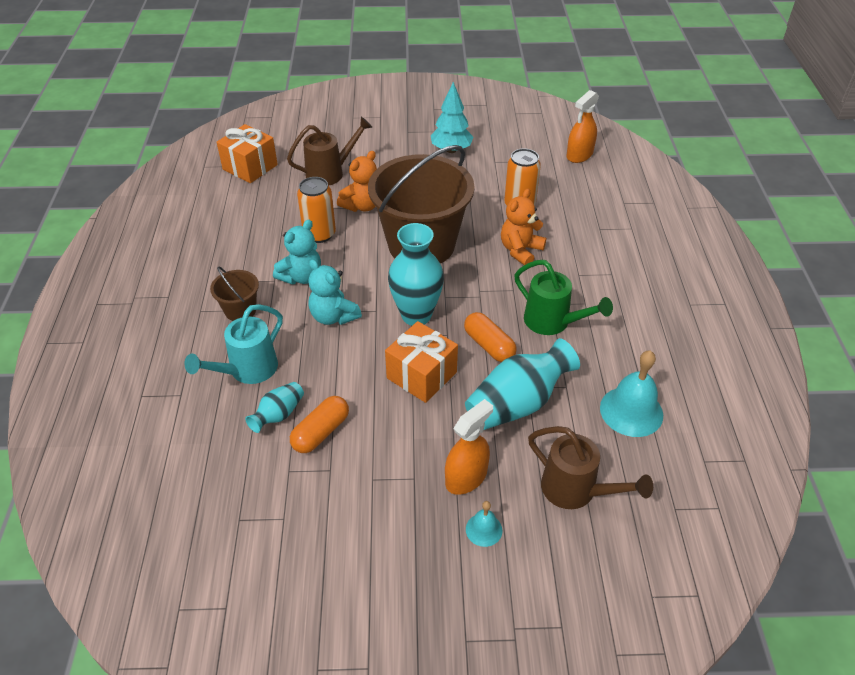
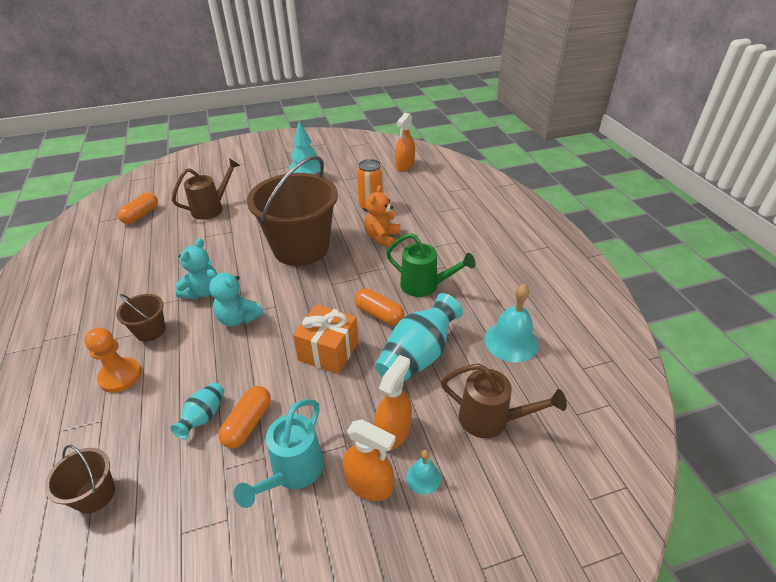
camera: 15 degrees left, 5 degrees down
(167, 464) = (95, 494): none -> brown bucket
(204, 353) = (120, 376): none -> orange pawn
(247, 370) = (166, 383): turquoise watering can -> turquoise watering can (293, 472)
(250, 167) = (141, 215): orange gift -> orange capsule
(319, 234) = (212, 255): orange can -> none
(362, 206) = (244, 228): orange teddy bear -> none
(416, 315) = (311, 303): turquoise vase -> none
(427, 522) = (369, 484): none -> orange spray bottle

